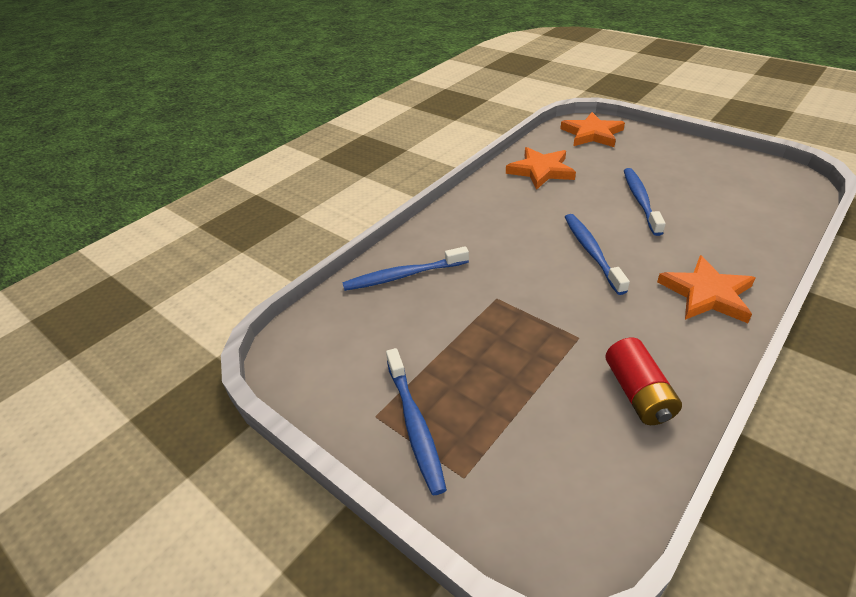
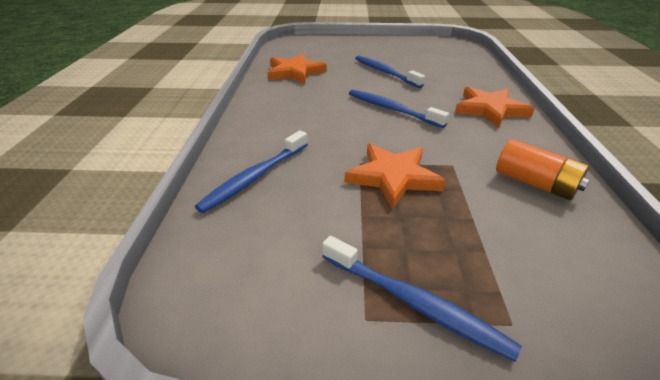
camera: 40 degrees left, 5 degrees down
(592, 134) = (307, 45): orange star -> orange star (393, 177)
(638, 393) = (535, 183): red battery -> orange battery

